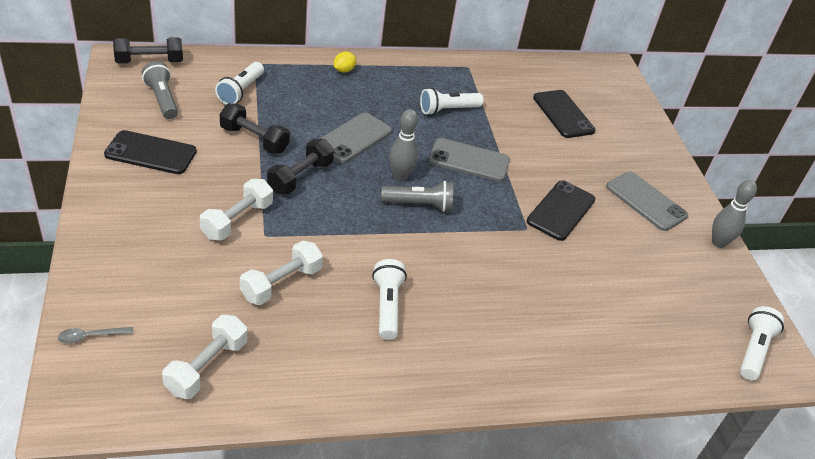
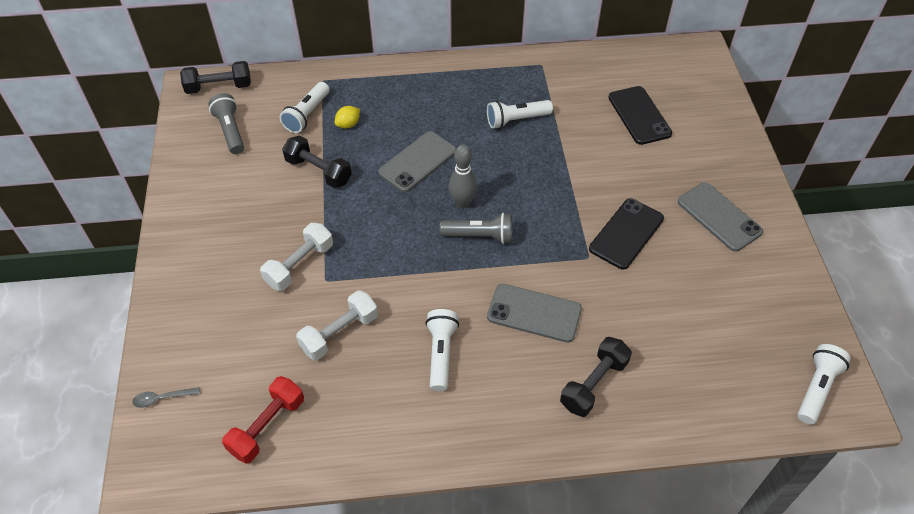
camera: 10 degrees right, 10 degrees up
(151, 153) = (219, 194): black phone -> none
(207, 367) = (267, 426): white dumbbell -> red dumbbell
(300, 177) = (362, 212): black dumbbell -> black dumbbell (593, 384)
(344, 70) = (411, 80): yellow lemon -> yellow lemon (348, 124)
(469, 160) = (534, 180): grey phone -> grey phone (534, 313)
(718, 243) = (793, 262): grey bowling pin -> none

